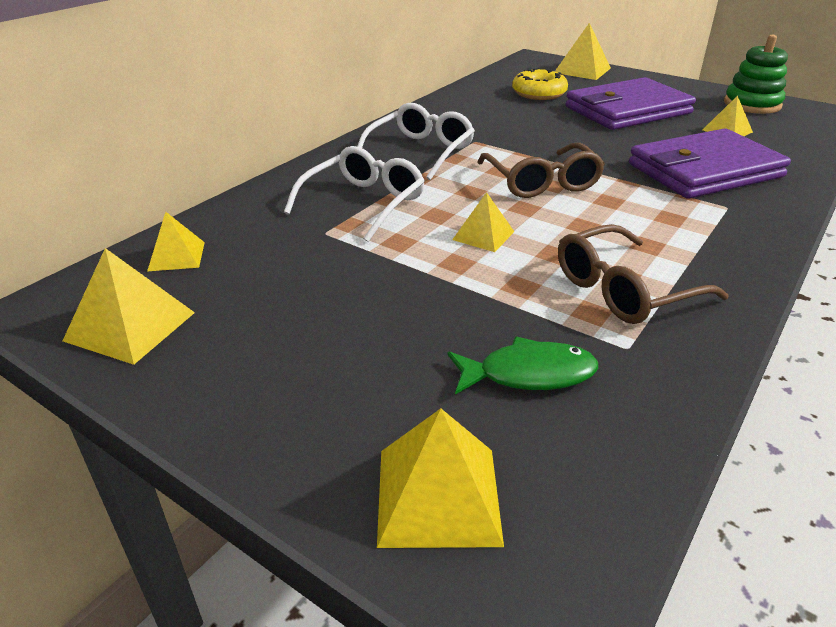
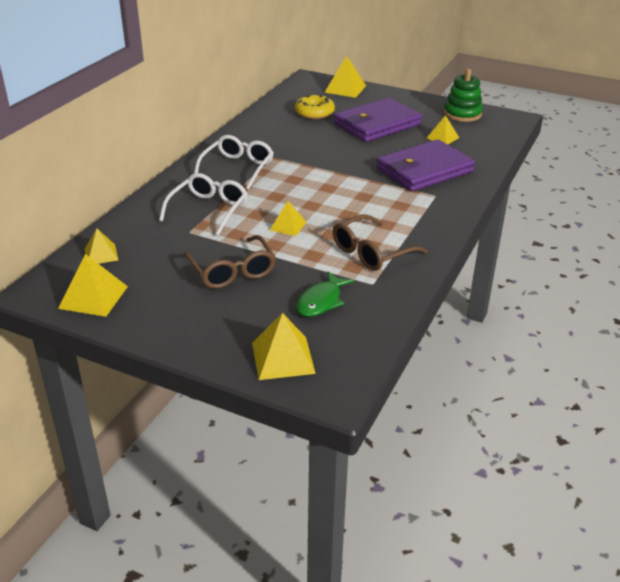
camera: 10 degrees left, 0 degrees up
(528, 374) = (321, 301): green fish -> green fish turned 135 degrees clockwise
(541, 182) = (321, 186): brown glasses -> brown glasses (232, 271)

